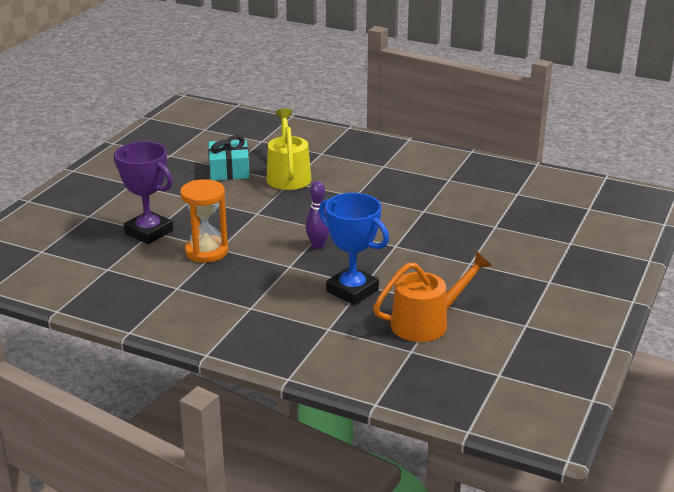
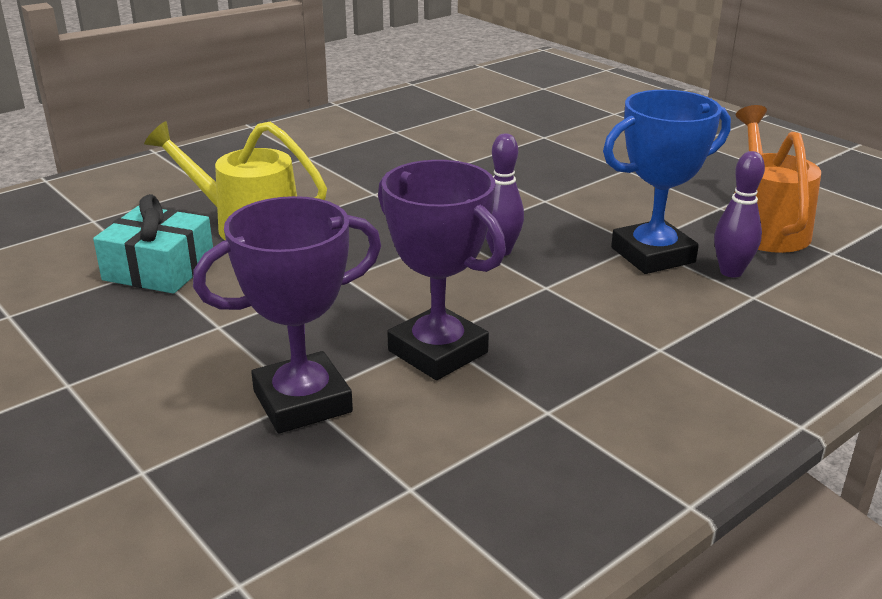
camera: 65 degrees left, 0 degrees up
(206, 251) = (438, 351): orange hourglass -> purple trophy
(352, 318) = (731, 272): none -> purple bowling pin

